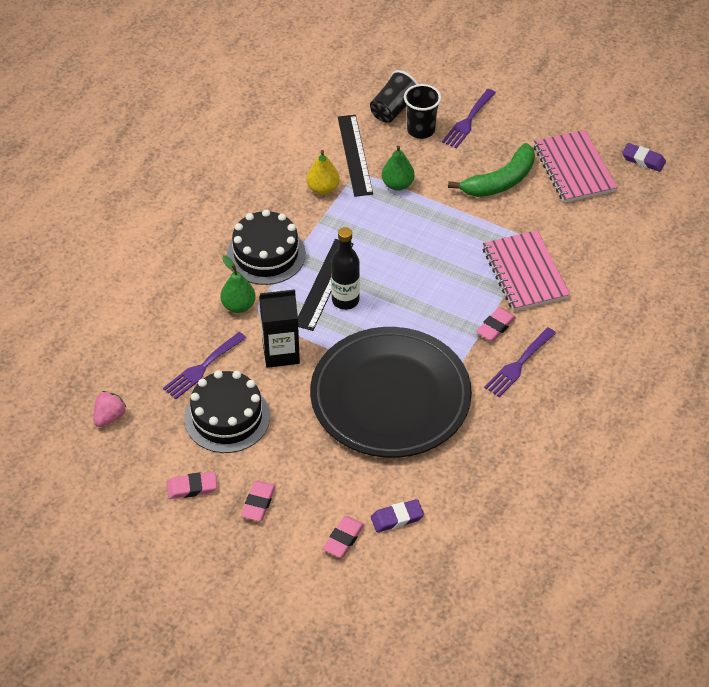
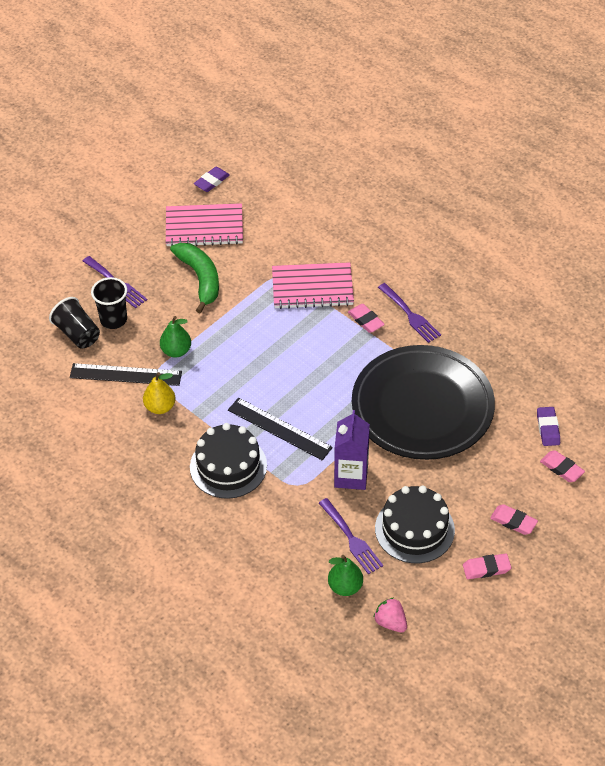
camera: 75 degrees left, 0 degrees up
(192, 487) = (486, 568): pink eraser -> pink eraser turned 75 degrees clockwise
(238, 306) = (285, 498): green pear -> green pear (345, 587)
(281, 353) = (351, 476): black carton -> purple carton
(345, 300) = (304, 417): black bottle -> none

